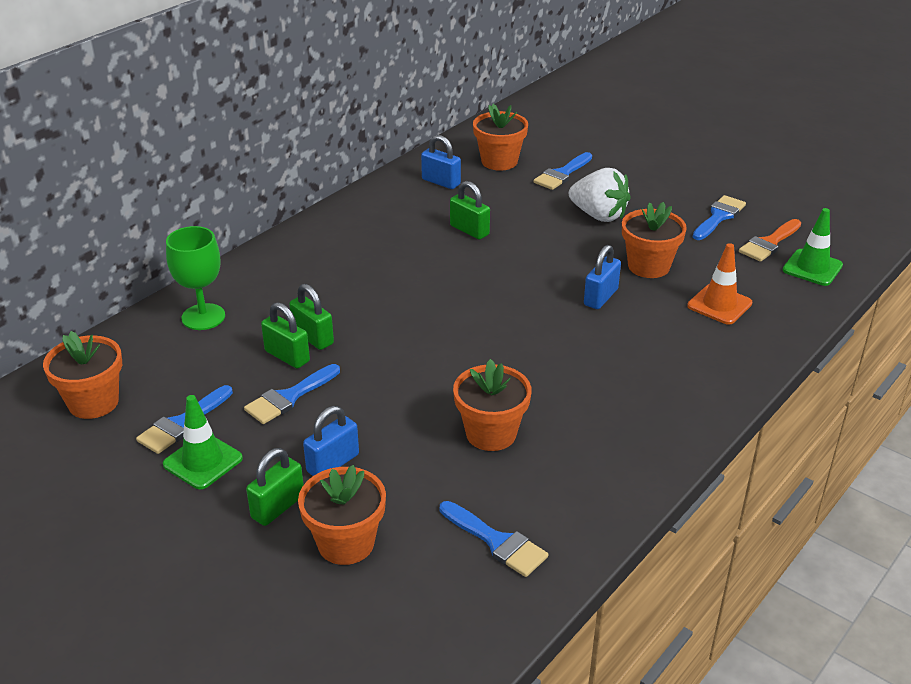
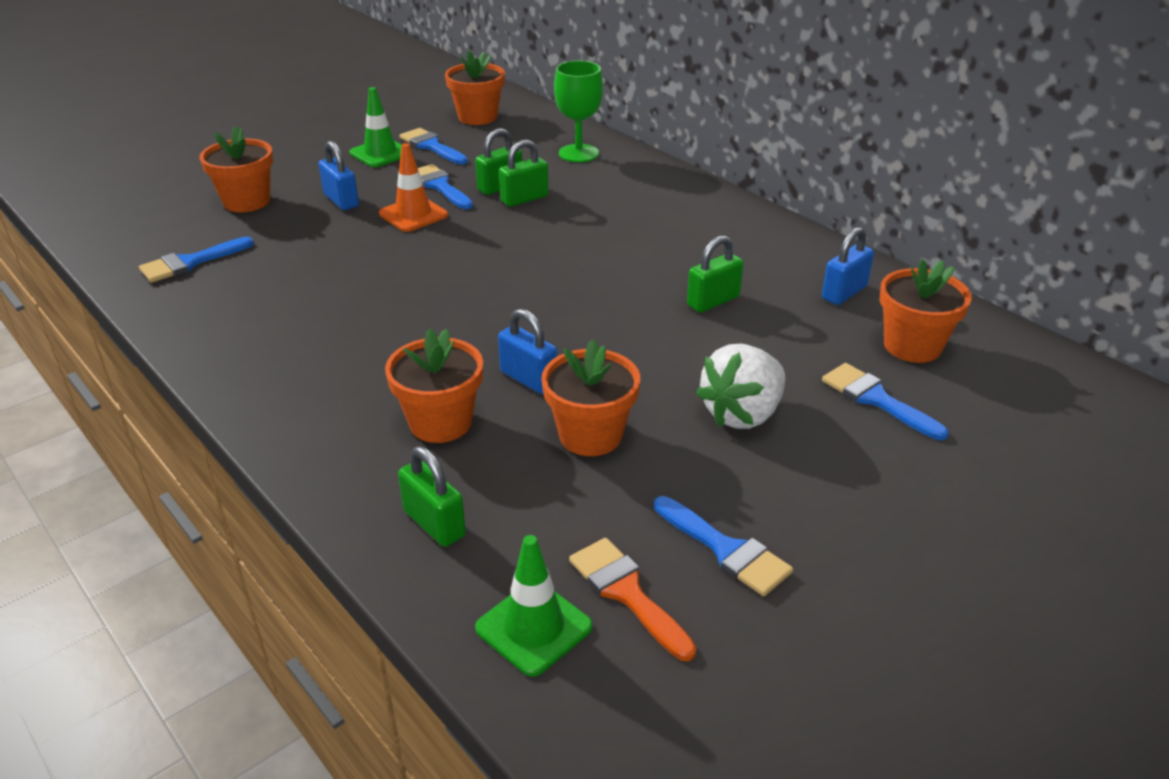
camera: 100 degrees right, 0 degrees up
(278, 507) = (307, 178): green padlock -> green padlock (434, 523)
(491, 433) = (326, 274): orange flower pot -> orange flower pot (440, 422)
(719, 305) = (470, 483): orange traffic cone -> orange traffic cone (413, 214)

